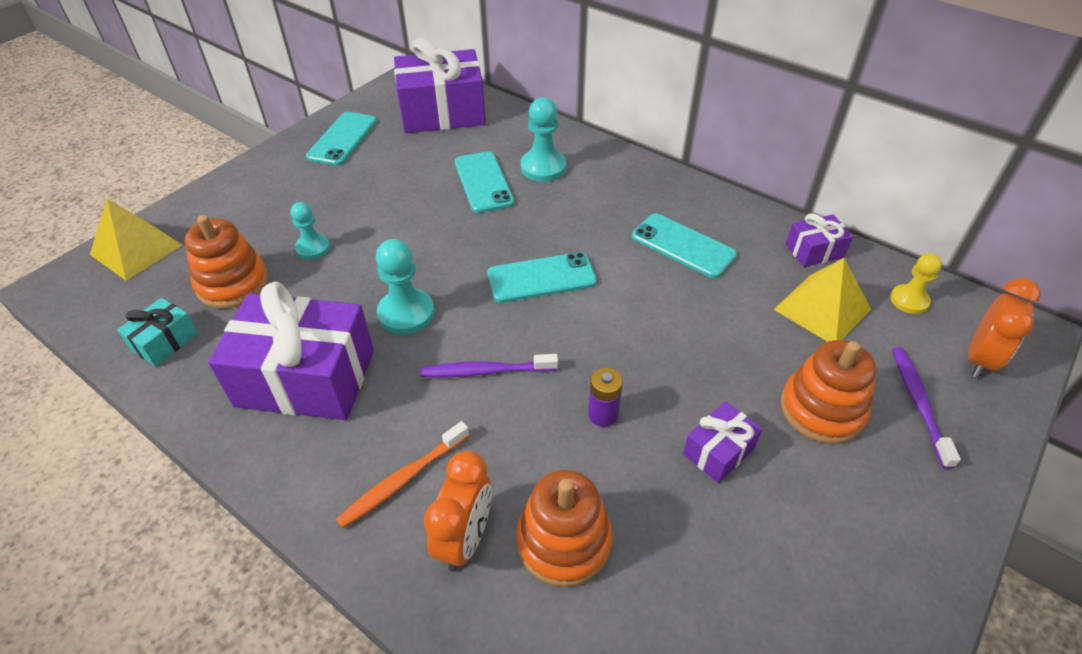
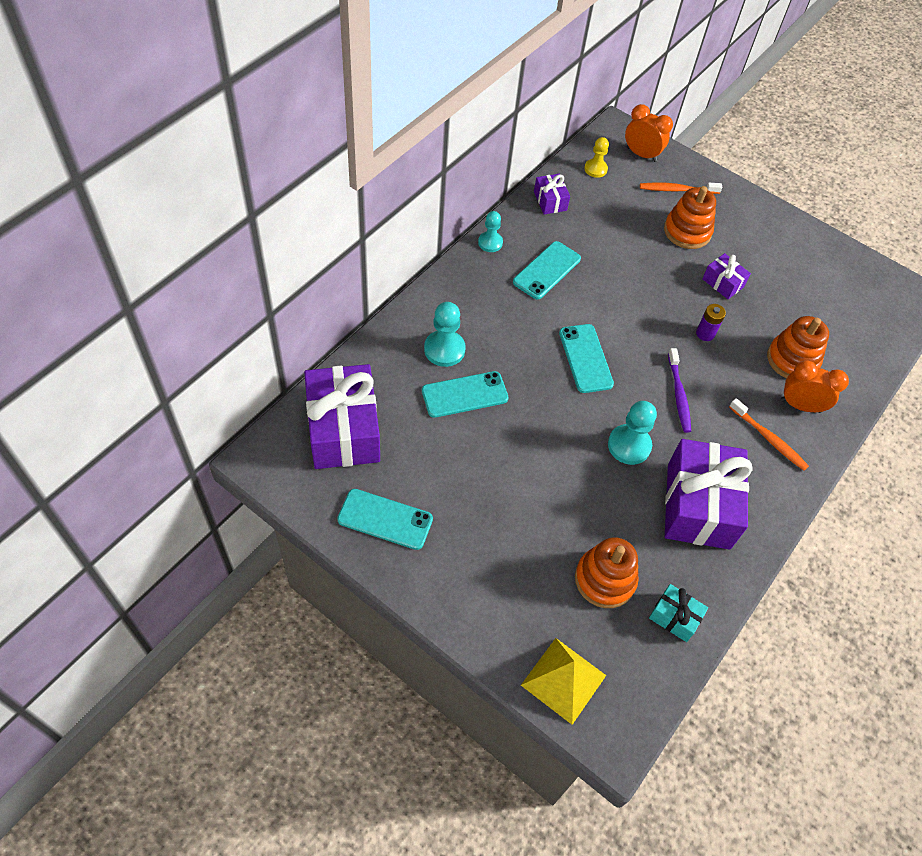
camera: 95 degrees left, 10 degrees up
(313, 248) = (556, 522): turquoise pawn -> turquoise pawn (490, 243)
(822, 309) = (606, 211): yellow pyramid -> none
(918, 403) = (677, 190): purple toothbrush -> orange toothbrush

